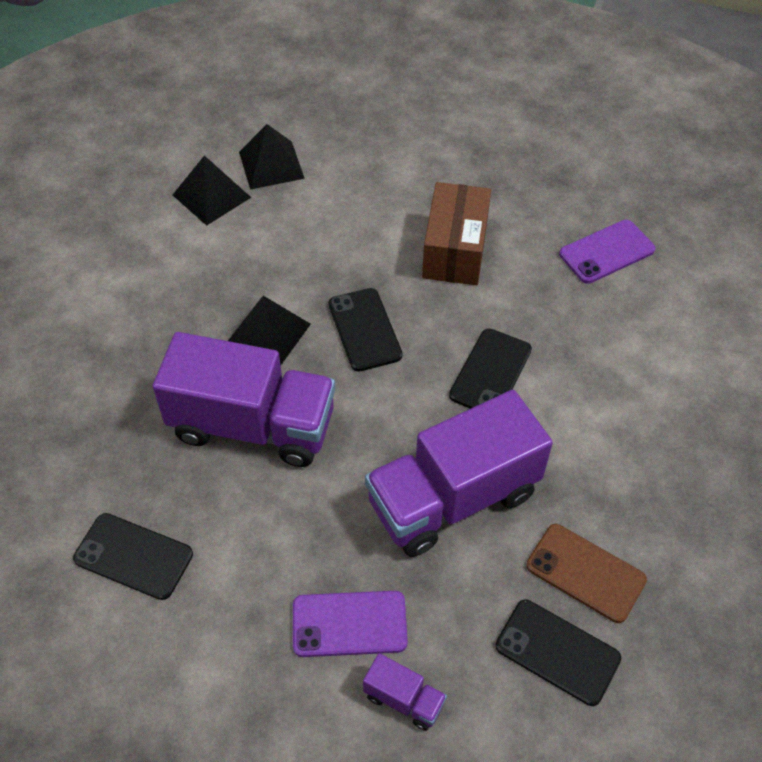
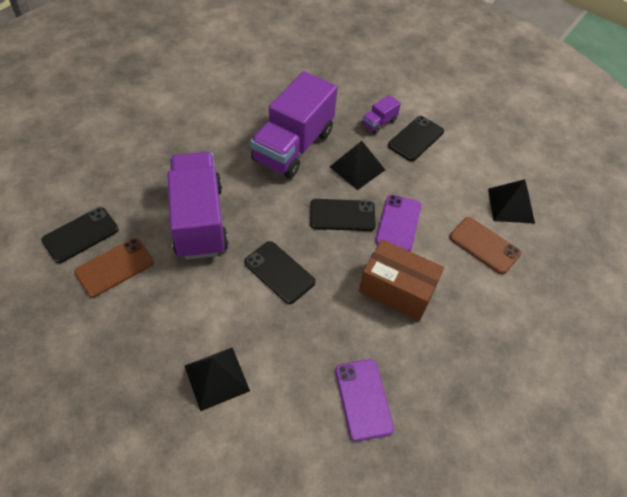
camera: 105 degrees right, 0 degrees up
(133, 556) = (237, 88): black phone -> black phone (416, 138)
(211, 196) = (485, 167): black pyramid -> black pyramid (216, 378)
(348, 182) = (484, 245): none -> brown phone
(349, 624) = (153, 154): purple phone -> purple phone (398, 223)
(404, 699) = (102, 164): purple truck -> purple truck (379, 123)

